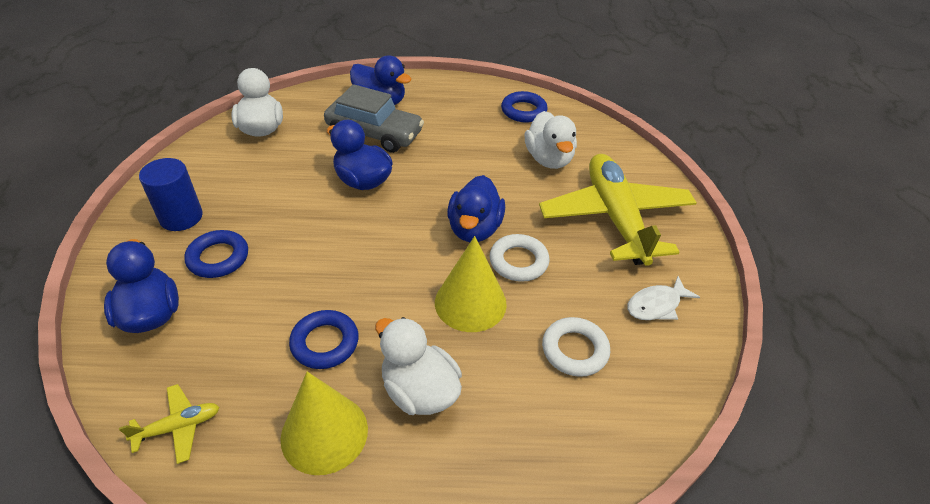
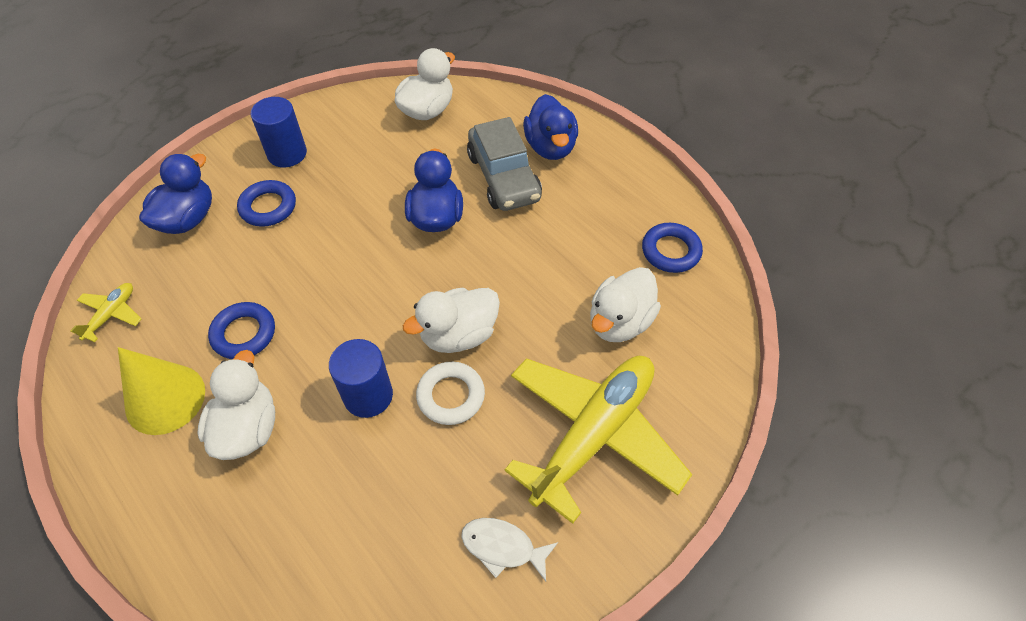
camera: 50 degrees right, 10 degrees up
(178, 427) = (111, 315): yellow plane -> yellow plane turned 90 degrees counterclockwise
(470, 302) = (368, 395): yellow cone -> blue cylinder
(474, 229) = (458, 335): blue duck -> white duck
(574, 350) = (383, 512): white ring -> none

